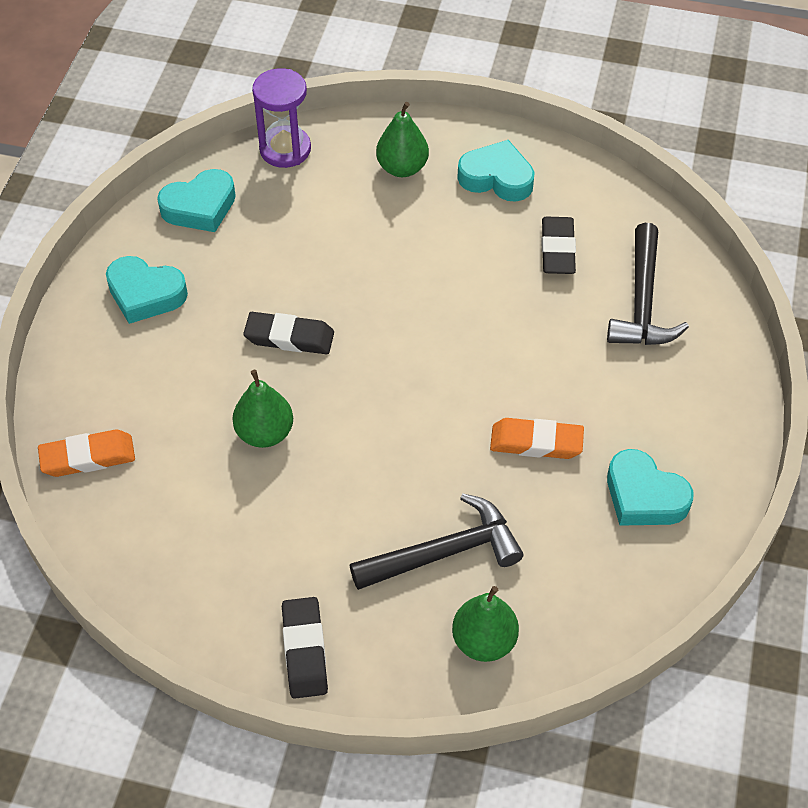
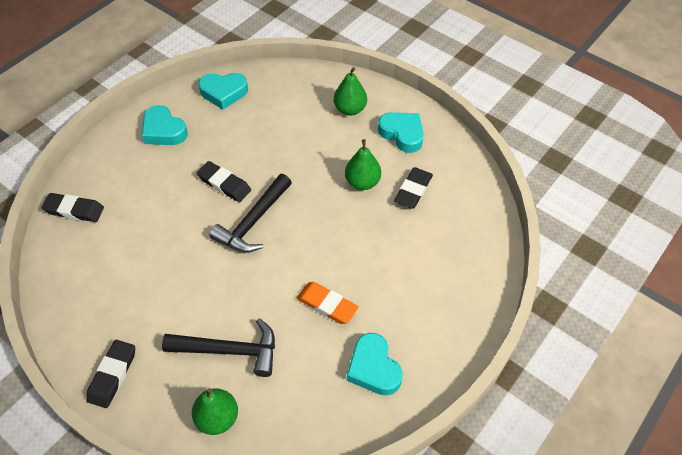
camera: 25 degrees right, 0 degrees up
(88, 457) = (74, 210): orange eraser -> black eraser
(265, 433) = (175, 234): green pear -> green pear (362, 182)
(285, 149) = (290, 76): purple hourglass -> none
(642, 301) = (447, 242): black hammer -> black hammer (253, 221)

